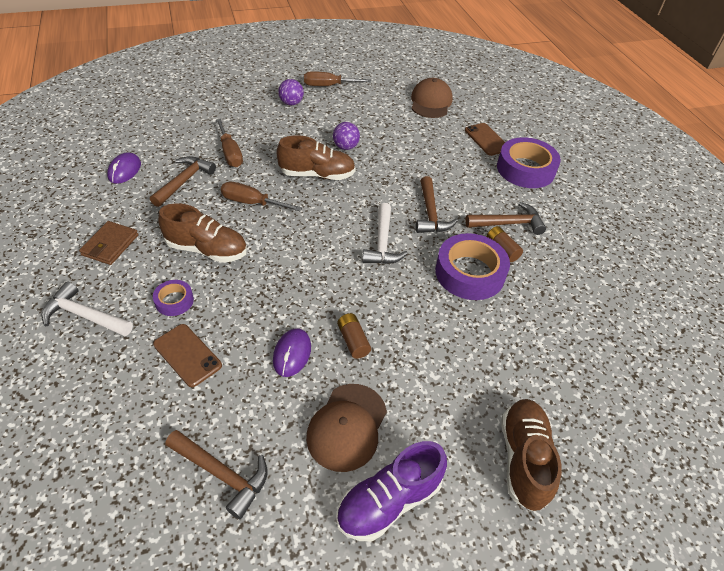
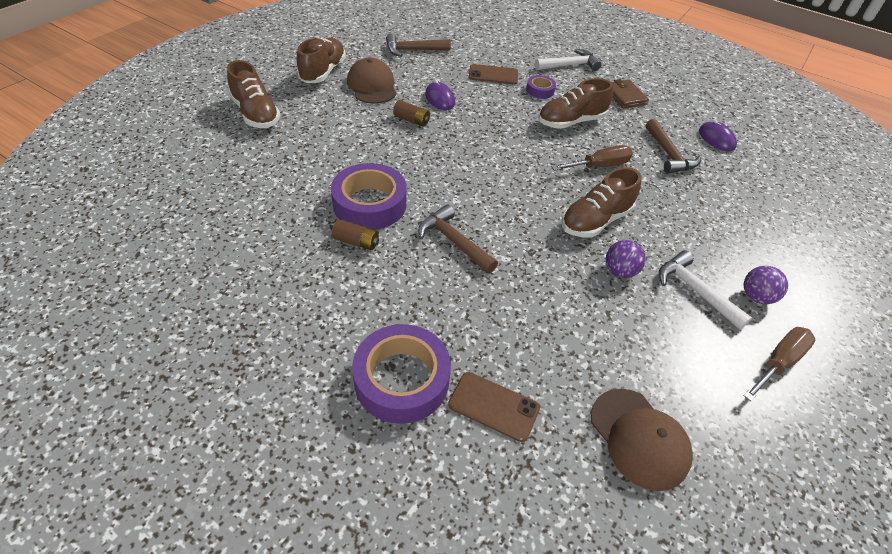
camera: 140 degrees right, 0 degrees up
(230, 153) = (688, 197): brown screwdriver -> none
(382, 243) = (464, 190): white hammer -> white hammer (694, 290)
(389, 501) = (323, 72): purple shoe -> brown shoe
(508, 223) = (369, 276): brown hammer -> none

